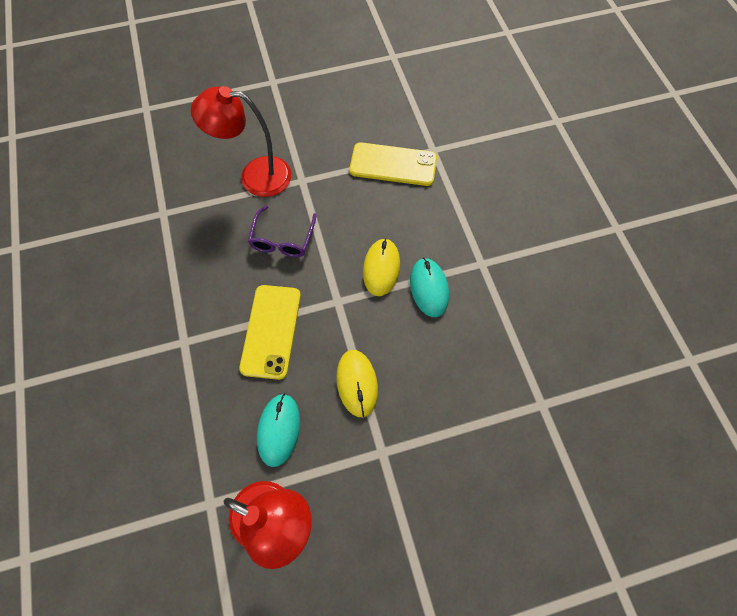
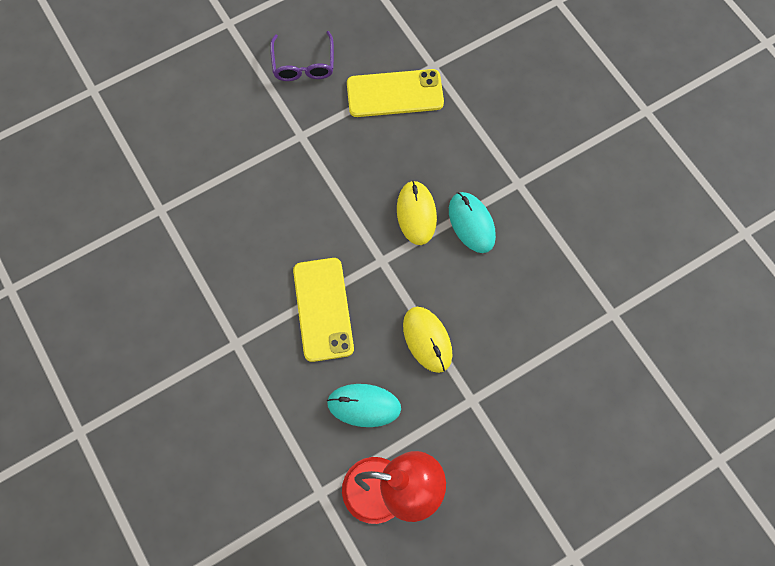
camera: 15 degrees left, 5 degrees up
(255, 176) = (247, 142): red lamp -> none
(279, 430) = (364, 406): turquoise mouse -> turquoise mouse turned 75 degrees counterclockwise
(282, 239) = (302, 207): purple glasses -> purple glasses (303, 64)

